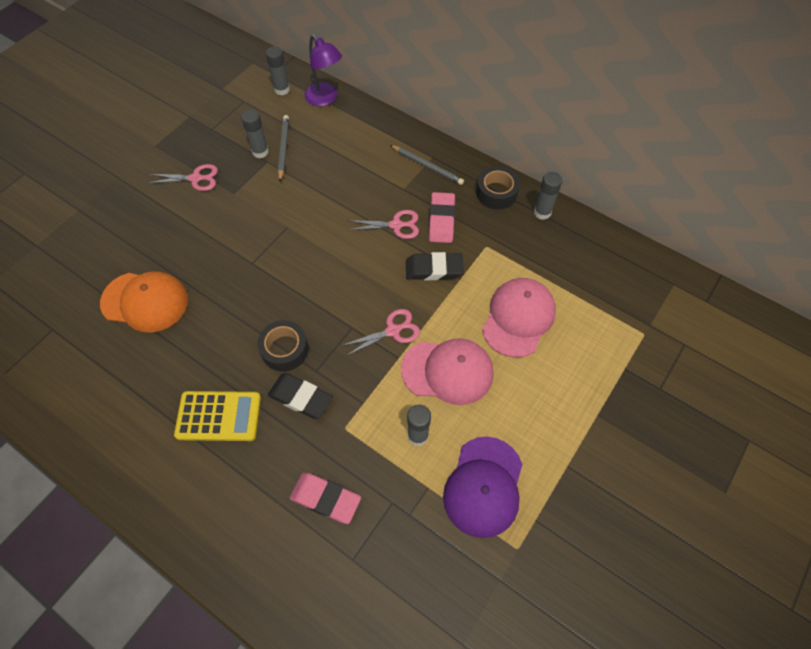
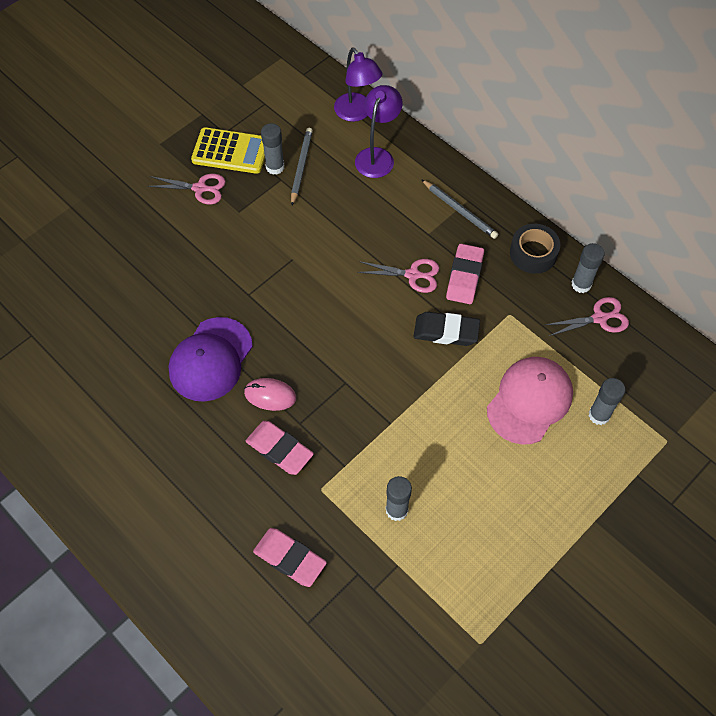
camera: 10 degrees right, 0 degrees up
(145, 301) = (130, 320): orange cap -> none
(219, 416) = (192, 455): yellow calculator -> yellow calculator (230, 151)
(282, 90) = (309, 95): grey glue stick -> grey glue stick (599, 415)
(284, 349) = (270, 395): black tape -> pink mouse
(300, 398) = (279, 450): black eraser -> pink eraser
(348, 131) = (377, 156): none -> purple lamp
(393, 331) = (389, 393): pink scissors -> pink scissors (599, 318)
(448, 371) = (441, 447): pink cap -> none
(483, 486) = (457, 575): purple cap -> purple cap (211, 359)

